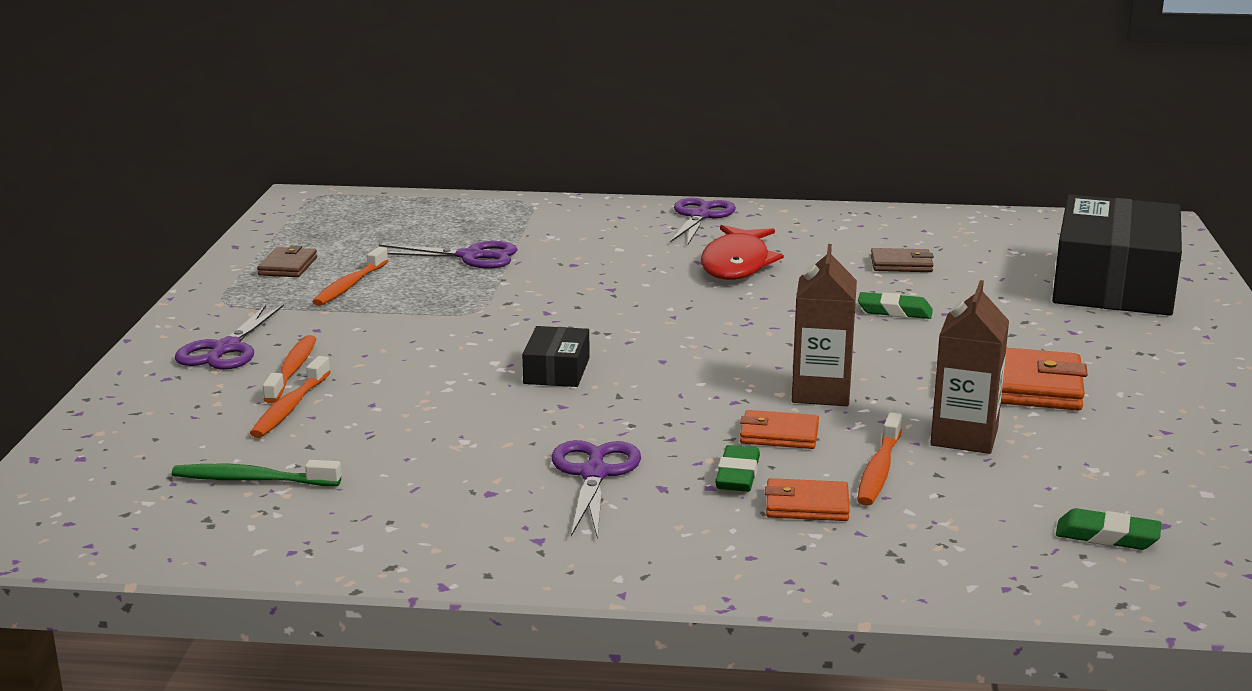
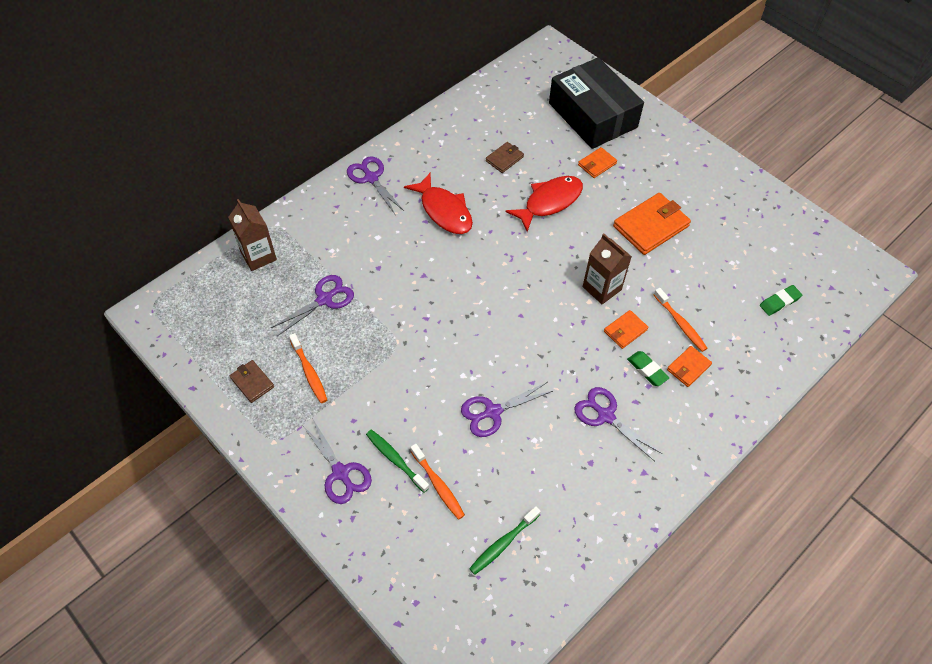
camera: 50 degrees left, 35 degrees up
(292, 370) = (395, 460): orange toothbrush -> green toothbrush
(466, 398) = (492, 412): none -> purple scissors
(556, 371) = (495, 359): black box -> none
(894, 311) = (549, 202): green eraser -> red fish
(964, 437) = (677, 277): brown carton -> brown carton (258, 256)
(1035, 315) = (597, 164): none -> orange wallet

